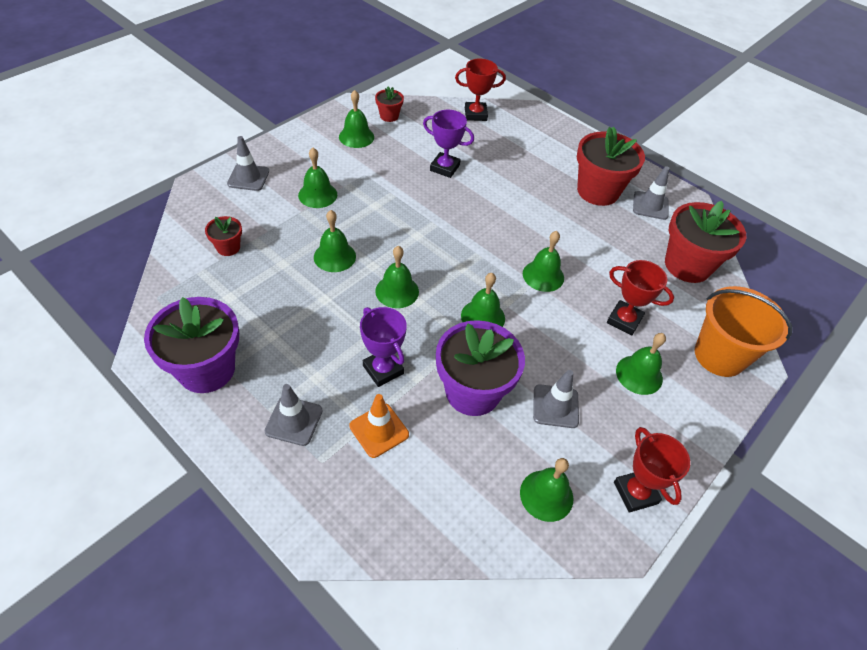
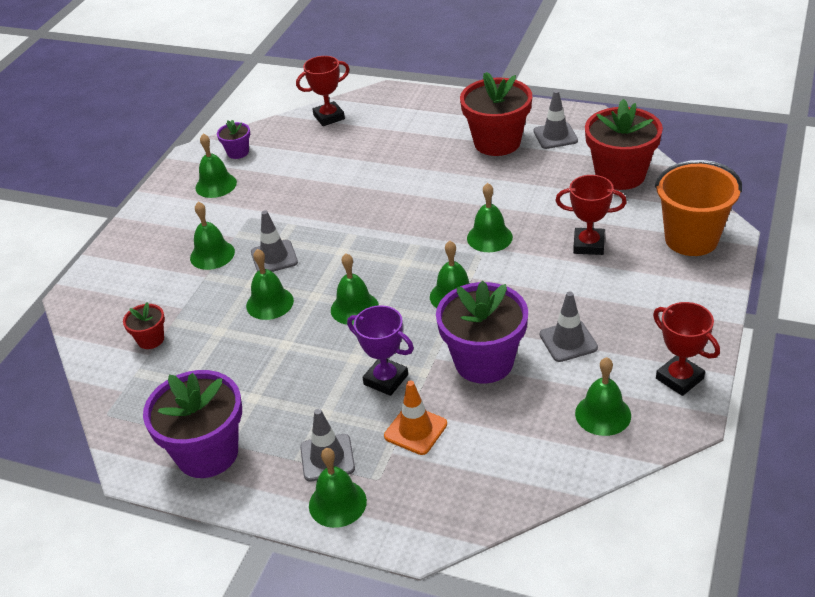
camera: 15 degrees left, 10 degrees down
(248, 177) = (125, 267): grey traffic cone -> grey traffic cone (274, 257)
(389, 116) = (238, 152): red flower pot -> purple flower pot
(444, 168) = (329, 179): purple trophy -> none
(639, 374) = (628, 284): green bell -> green bell (337, 503)

